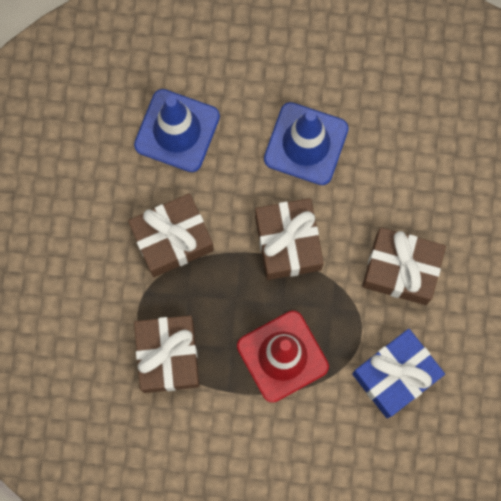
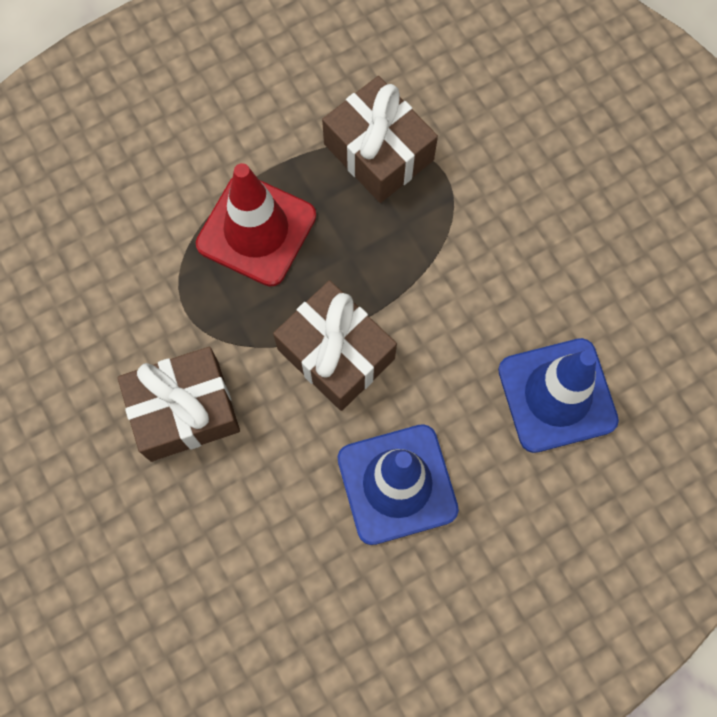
camera: 145 degrees right, 5 degrees down
(172, 239) = (467, 271): brown gift -> none
(395, 375) = (117, 290): blue gift -> none

